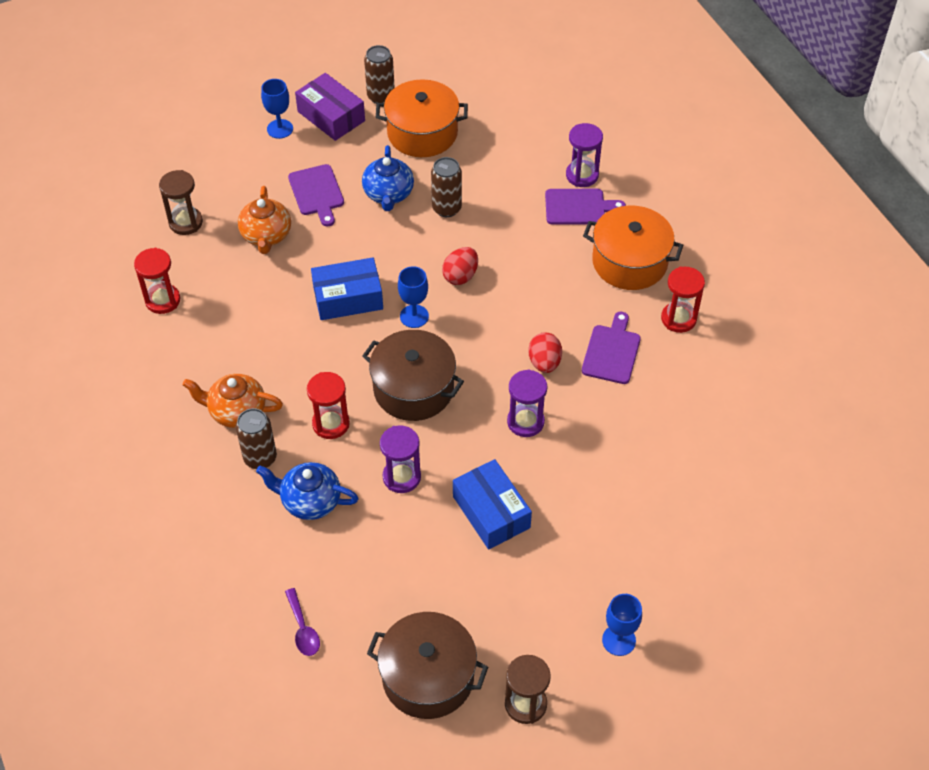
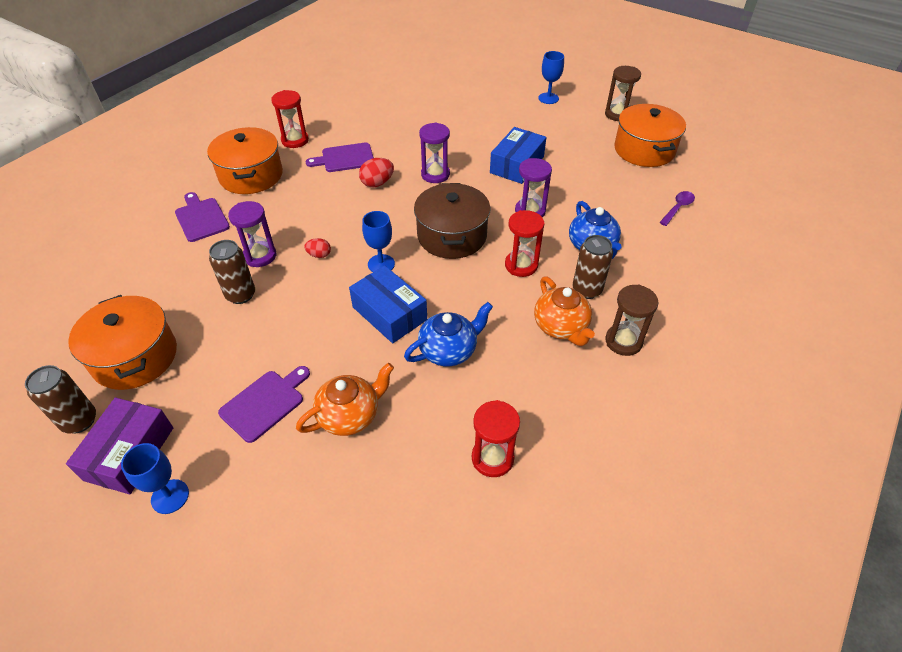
camera: 120 degrees left, 5 degrees down
(186, 222) = (373, 506): brown hourglass -> brown hourglass (623, 341)
(388, 194) = (240, 344): blue teapot -> blue teapot (449, 350)
(428, 676) = (644, 150): brown pot -> orange pot
(460, 276) = (319, 255): red egg -> red egg, size x0.64
(582, 175) = (159, 228): purple hourglass -> purple hourglass (260, 256)

